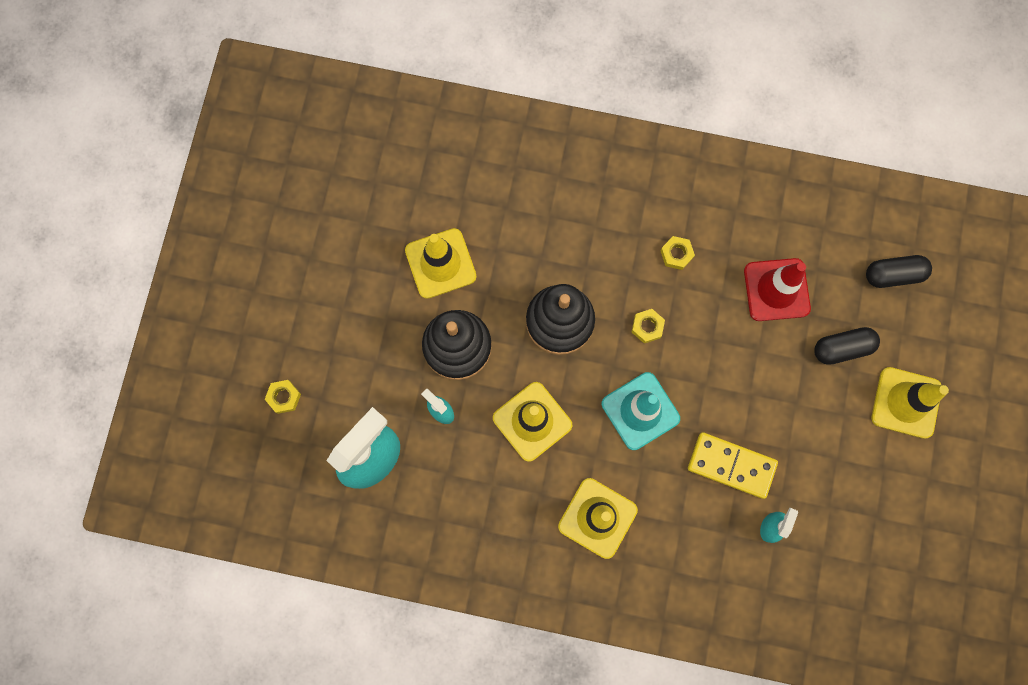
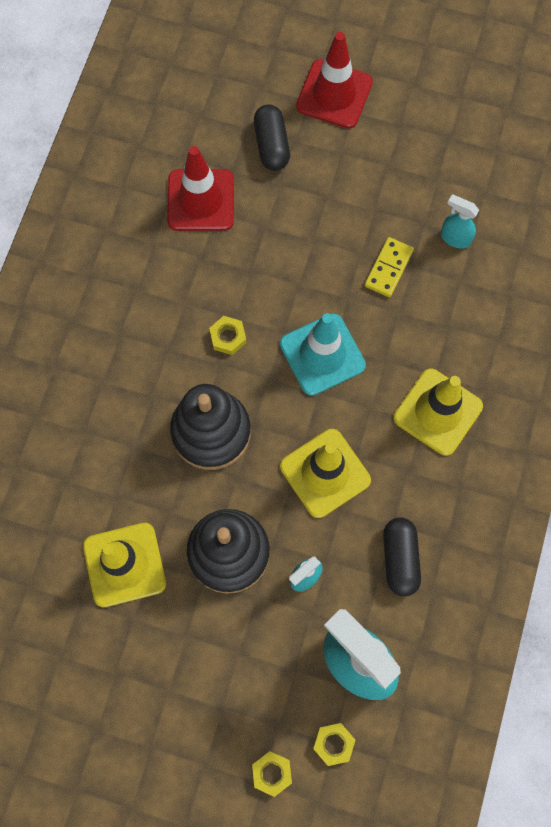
camera: 85 degrees left, 5 degrees down
(676, 254) = (148, 297): yellow nut -> yellow nut (333, 743)
(731, 466) = (388, 268): yellow domino -> yellow domino, size x0.66
(893, 275) = (198, 86): black capsule -> black capsule (400, 559)
(906, 402) = (334, 94): yellow traffic cone -> red traffic cone

